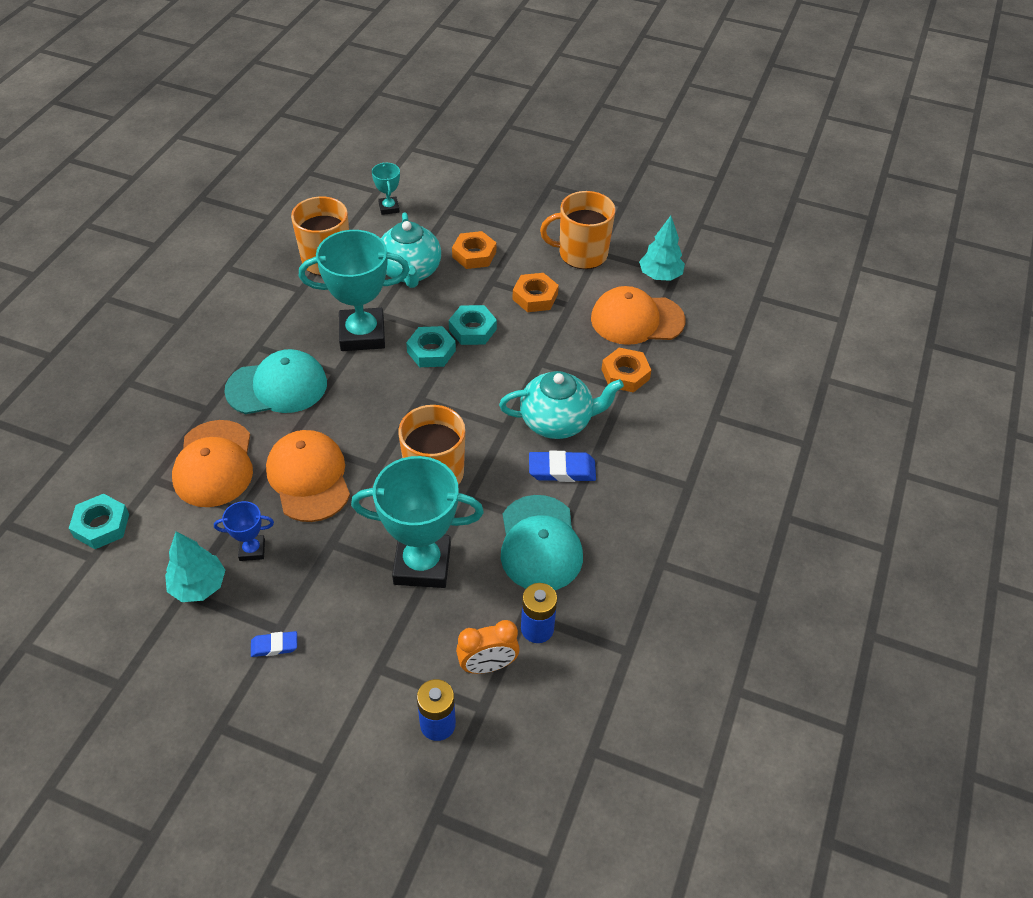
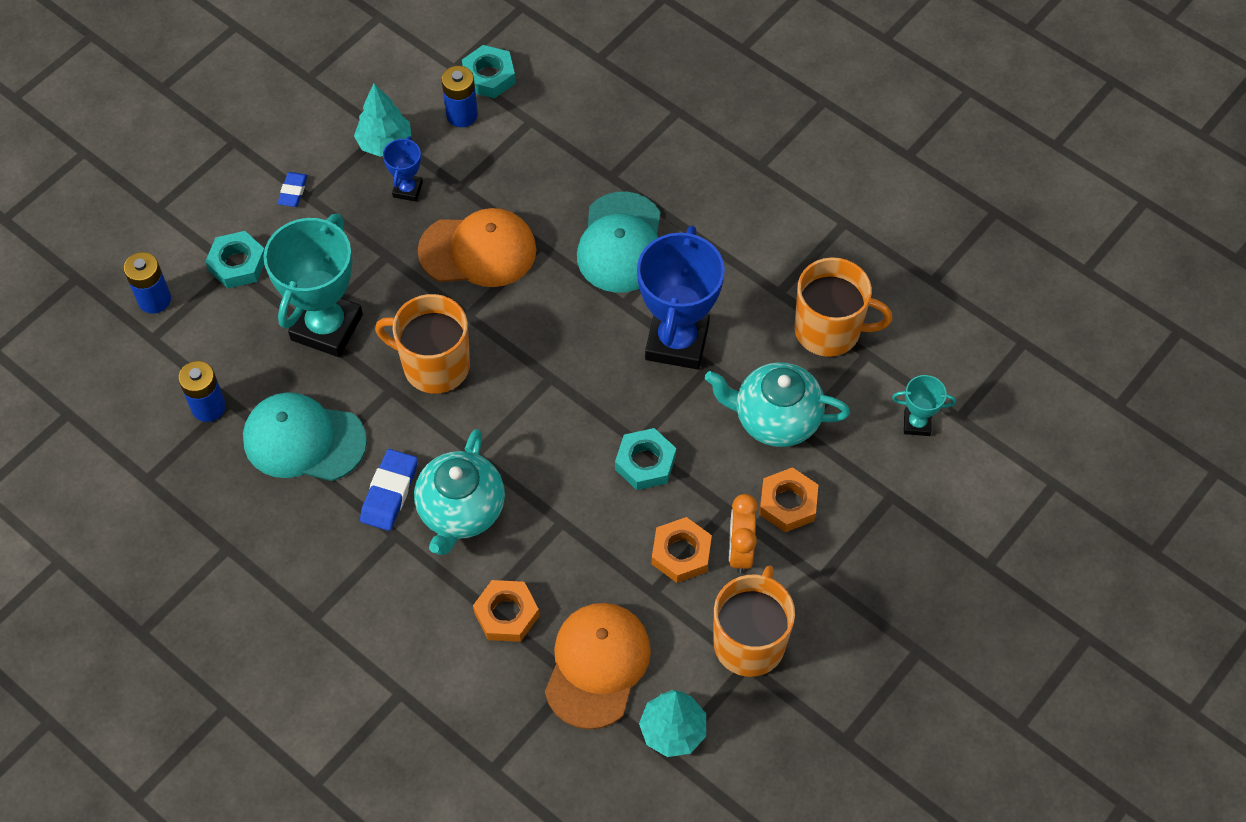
camera: 110 degrees right, 10 degrees up
(153, 533) = (462, 115): none -> blue battery
(214, 464) = (530, 172): orange cap -> none
(362, 334) = (677, 342): turquoise trophy -> blue trophy
(431, 351) = (623, 408): turquoise nut -> turquoise nut (237, 264)
(487, 665) = (191, 354): orange clock -> orange clock (740, 550)

